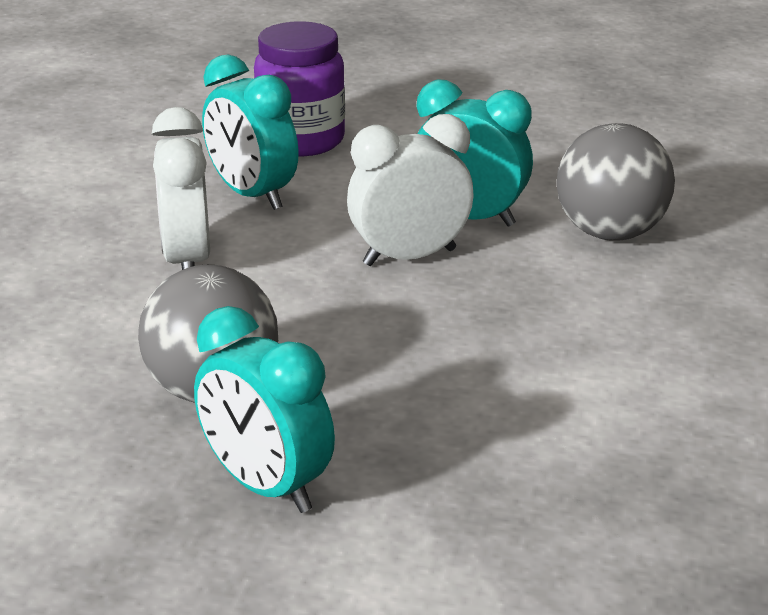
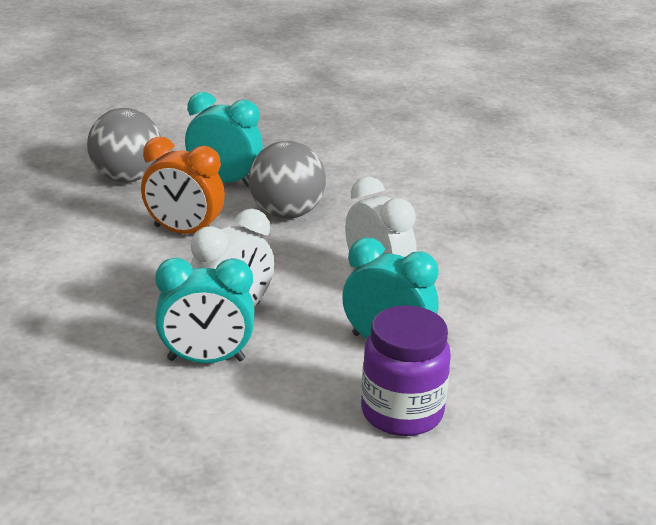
camera: 155 degrees right, 0 degrees up
(404, 391) = (184, 232): none -> orange clock
(610, 233) = (89, 370): grey ball -> grey ball (126, 178)

